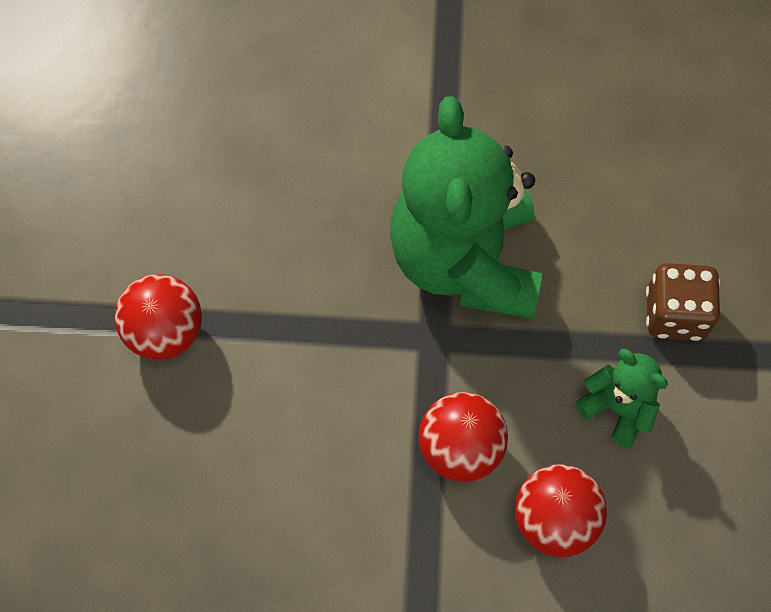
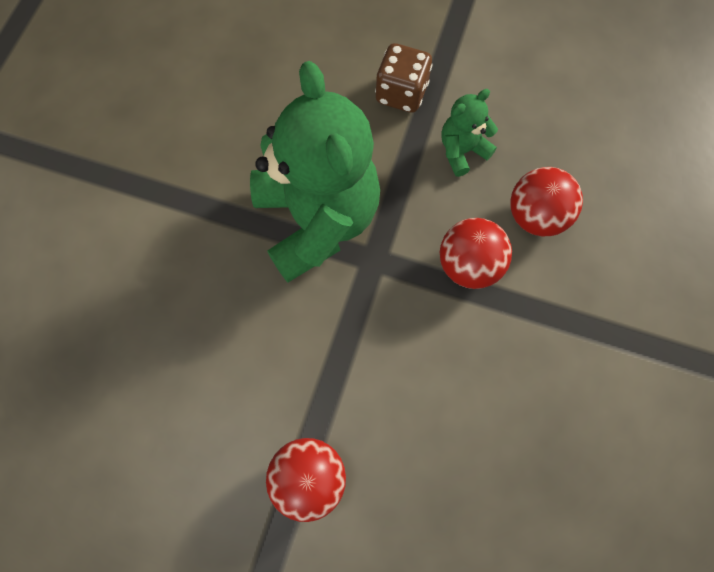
camera: 75 degrees left, 5 degrees up
(465, 261) = (317, 219): green teddy bear -> green teddy bear turned 120 degrees counterclockwise

